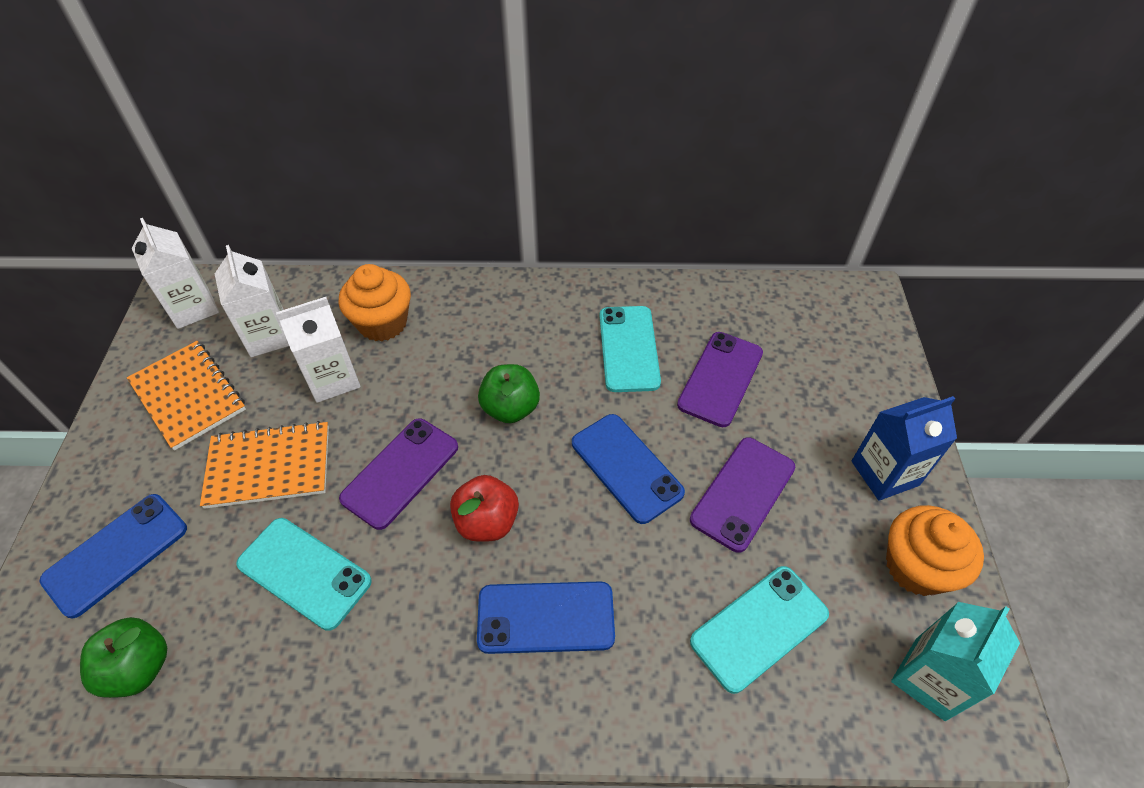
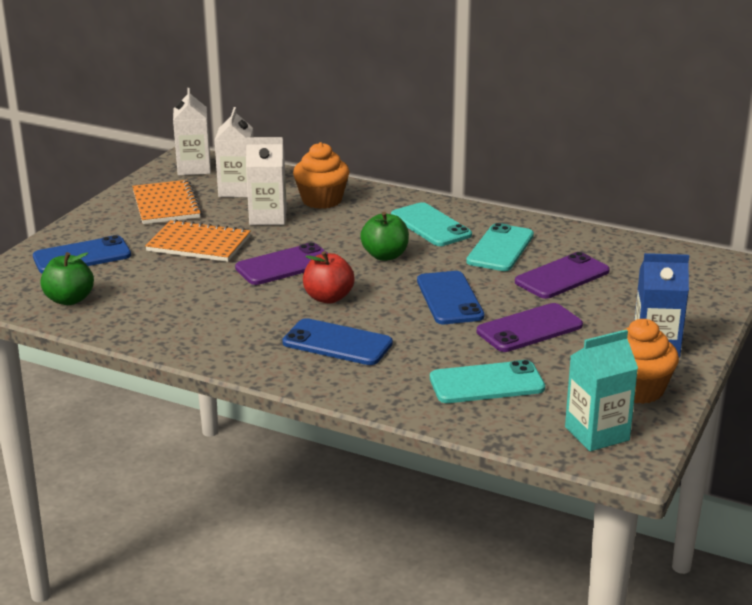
camera: 25 degrees right, 25 degrees down
(304, 573) = (192, 289): turquoise phone -> turquoise phone (430, 225)

